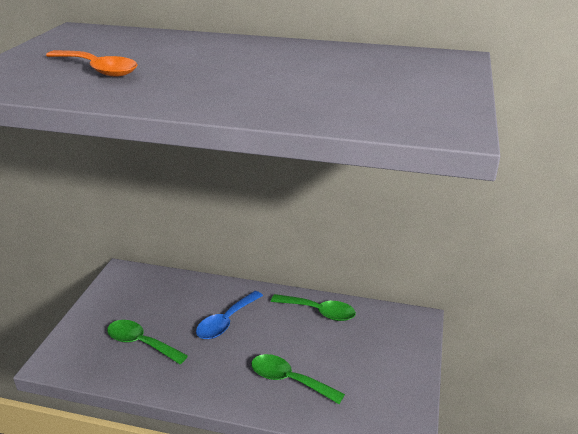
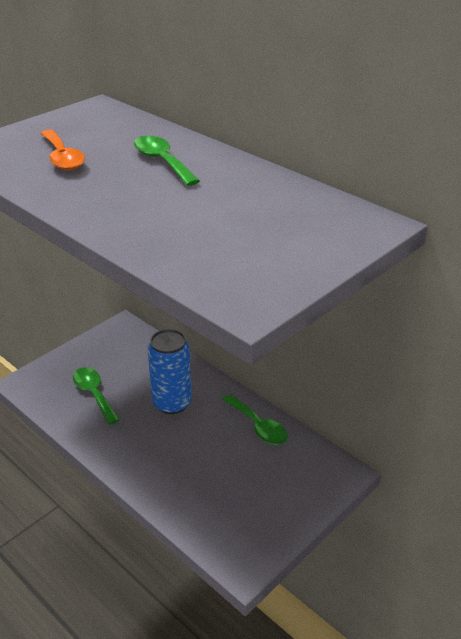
camera: 30 degrees right, 5 degrees up
(226, 322) = (172, 403): blue spoon -> blue can
(289, 380) = (183, 476): green spoon -> green spoon (162, 161)

